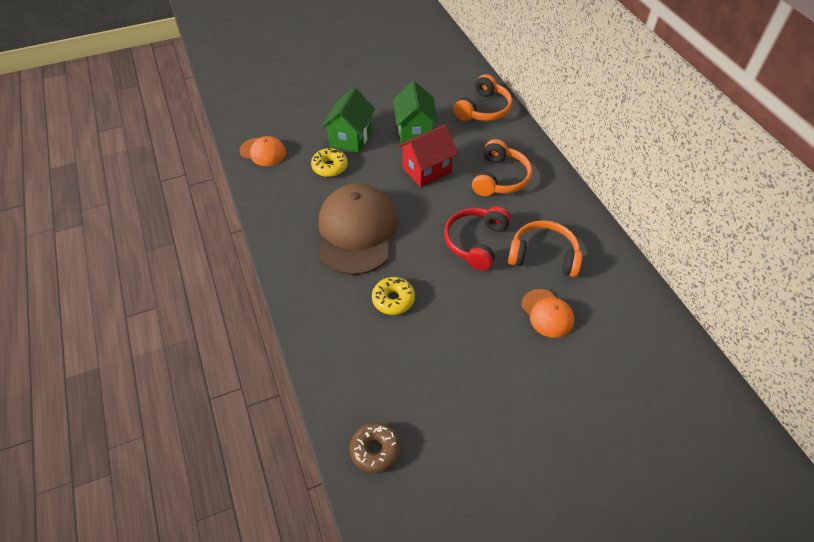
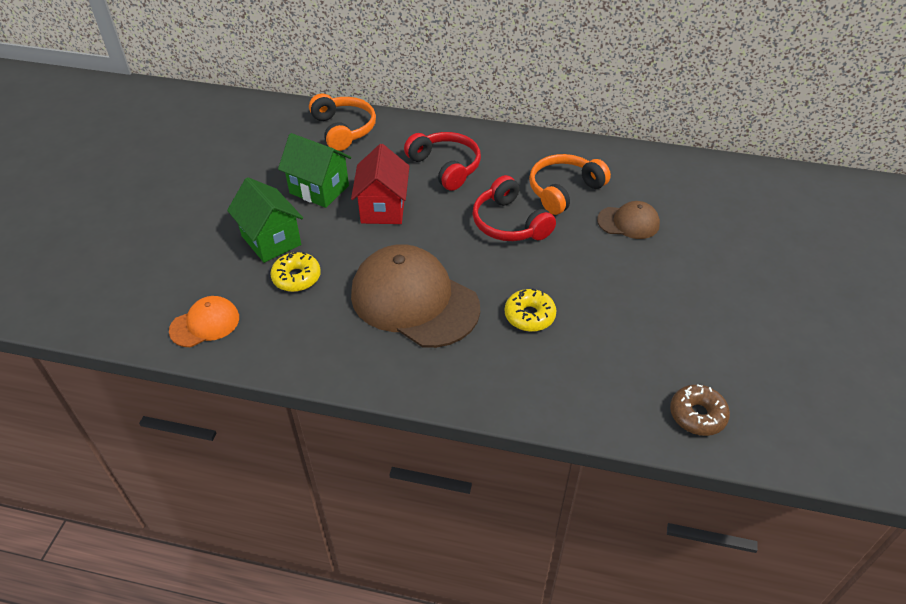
camera: 55 degrees left, 5 degrees down
(499, 178) = (445, 167): orange headphones -> red headphones
(547, 313) = (628, 222): orange cap -> brown cap

